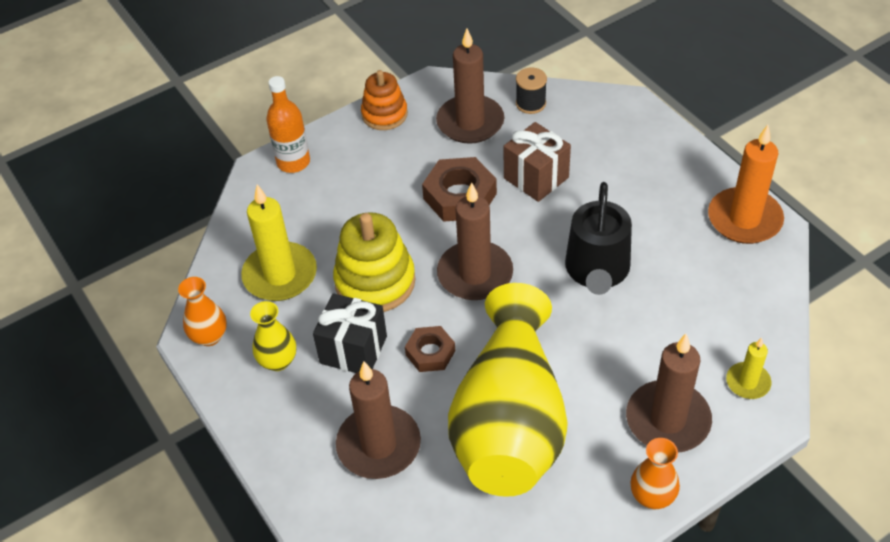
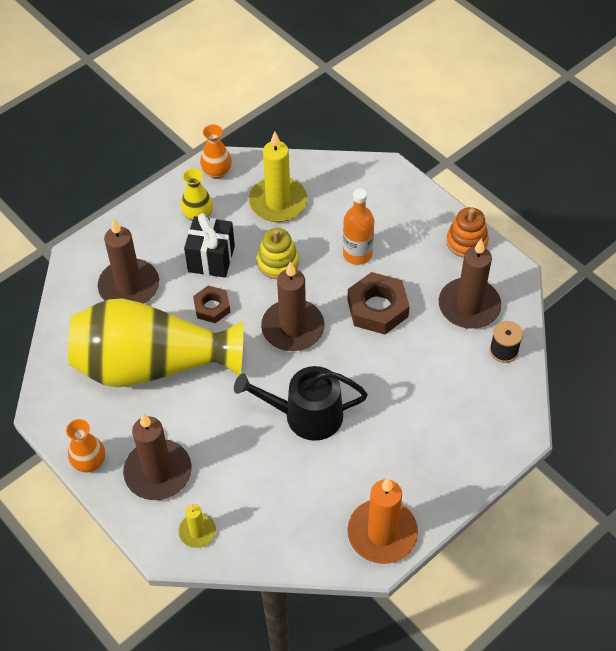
camera: 80 degrees right, 5 degrees up
(293, 162) = (398, 189): orange bottle -> orange bottle (357, 254)
(375, 281) = (278, 262): yellow stacking toy -> yellow stacking toy, size x0.65
(536, 178) = (408, 362): brown gift -> none

